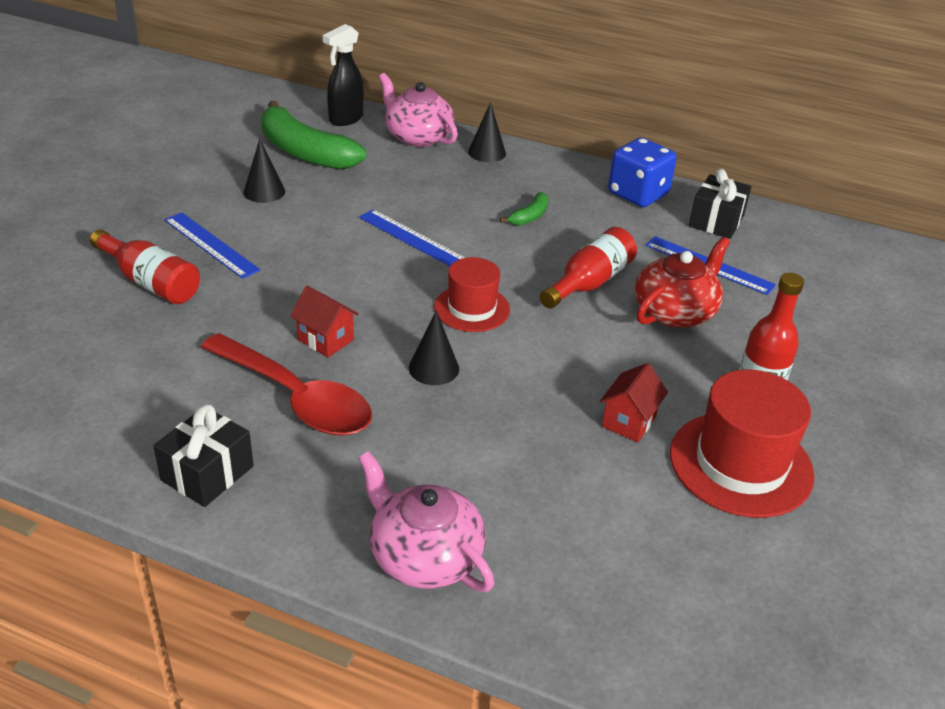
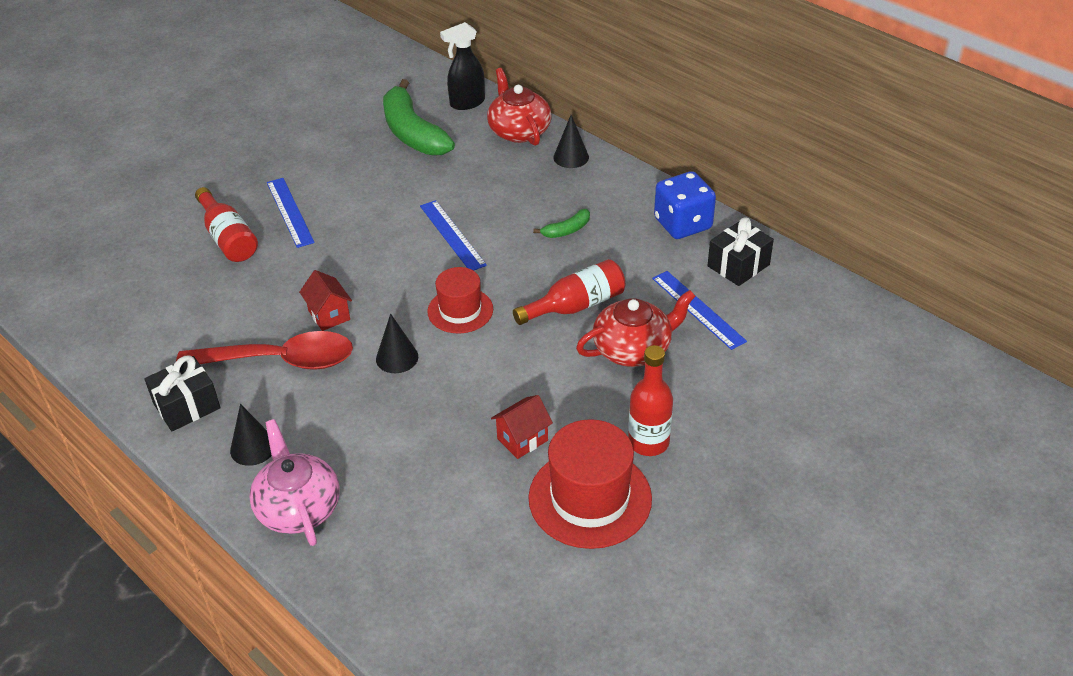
camera: 25 degrees right, 5 degrees up
(264, 191) = (358, 168): black cone -> black cone (253, 447)
(296, 398) = (280, 360): red spoon -> red spoon turned 60 degrees counterclockwise
(417, 137) = (519, 131): pink teapot -> red teapot

